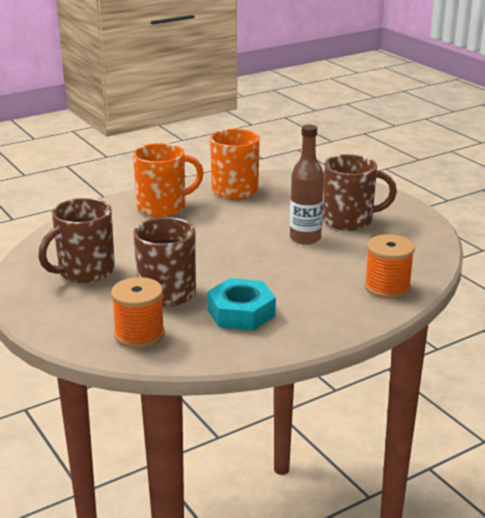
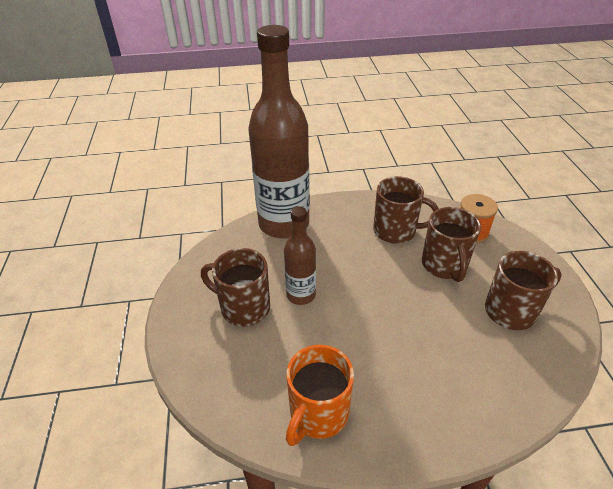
camera: 155 degrees left, 15 degrees up
(163, 207) = (417, 403): orange mug -> none
(241, 313) = (396, 231): turquoise nut -> brown mug
(387, 287) = (284, 224): orange spool -> brown bottle

